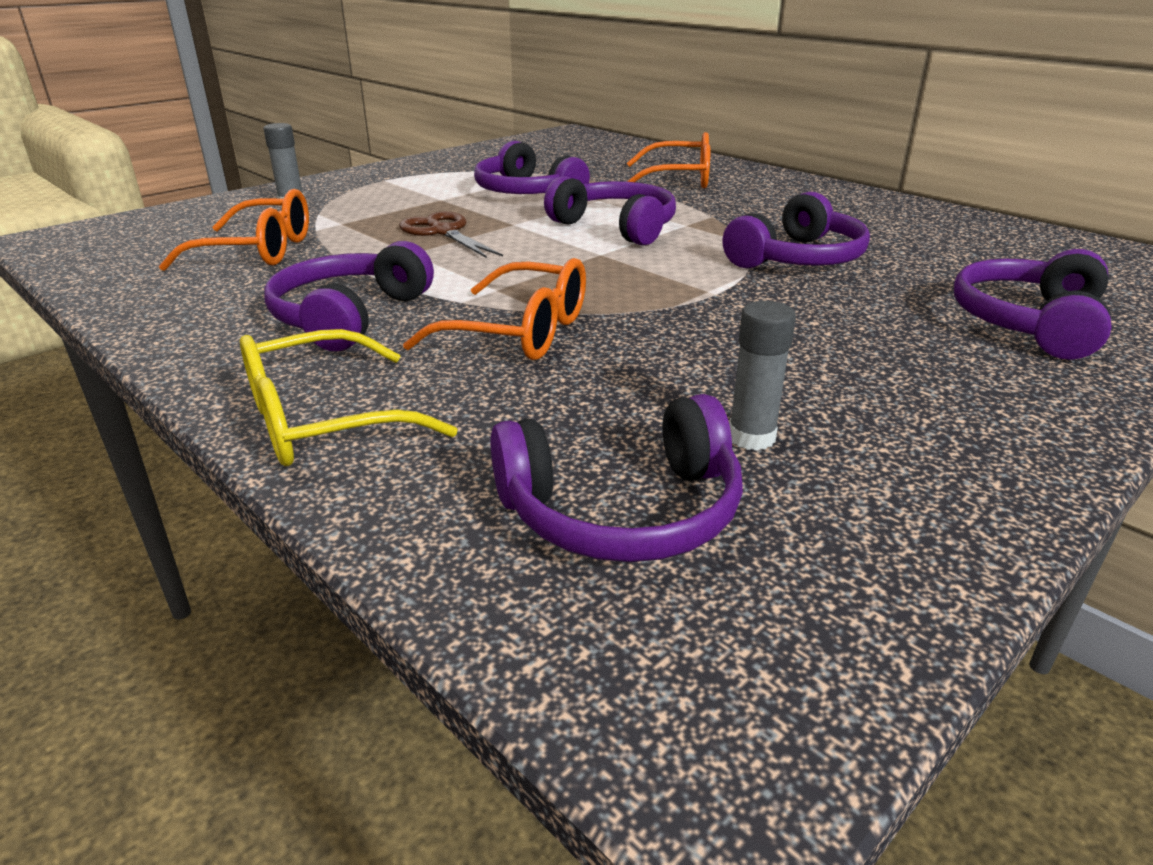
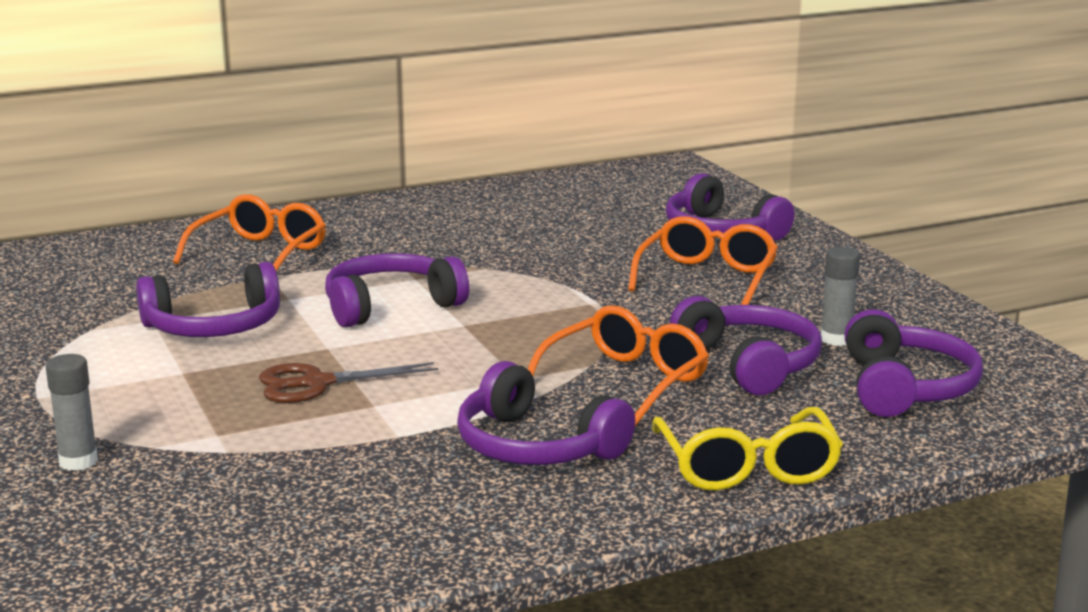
camera: 70 degrees left, 10 degrees down
(259, 251) = (279, 486): orange glasses -> orange glasses (707, 277)
(798, 258) = (545, 260): purple headphones -> purple headphones (750, 364)

